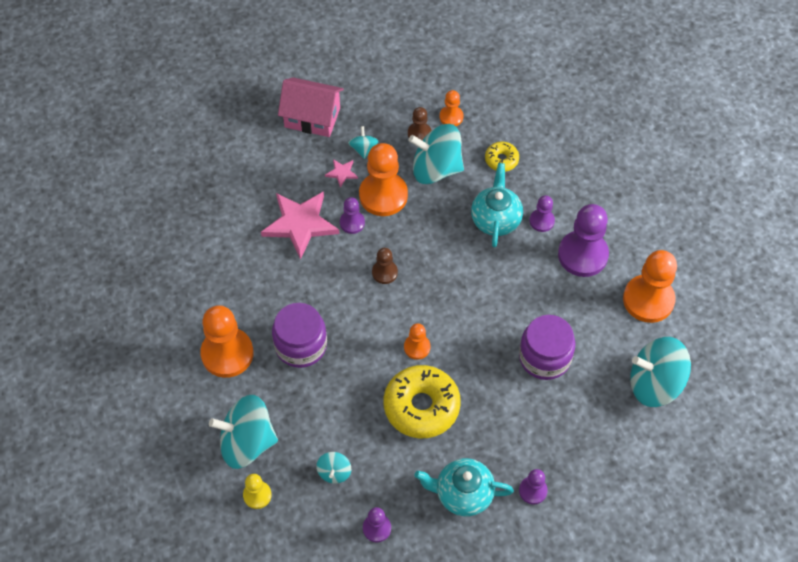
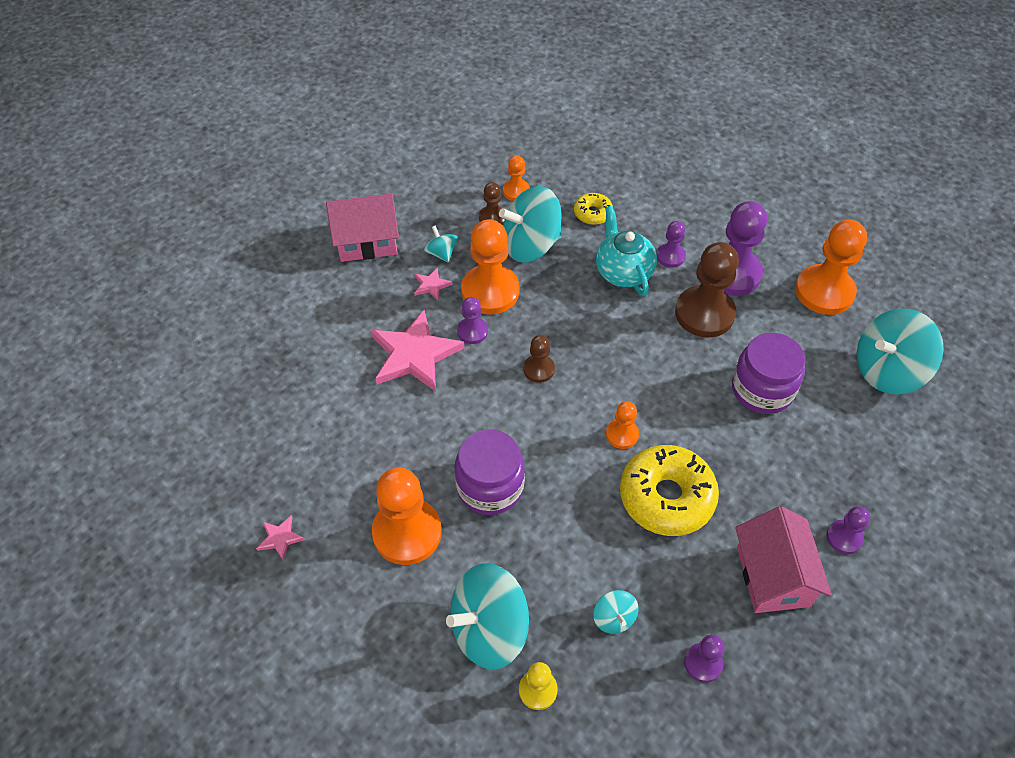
camera: 25 degrees left, 5 degrees down
(142, 321) = (280, 538): none -> pink star
(463, 494) = (773, 576): turquoise teapot -> pink house
(539, 279) = (704, 313): none -> brown pawn

